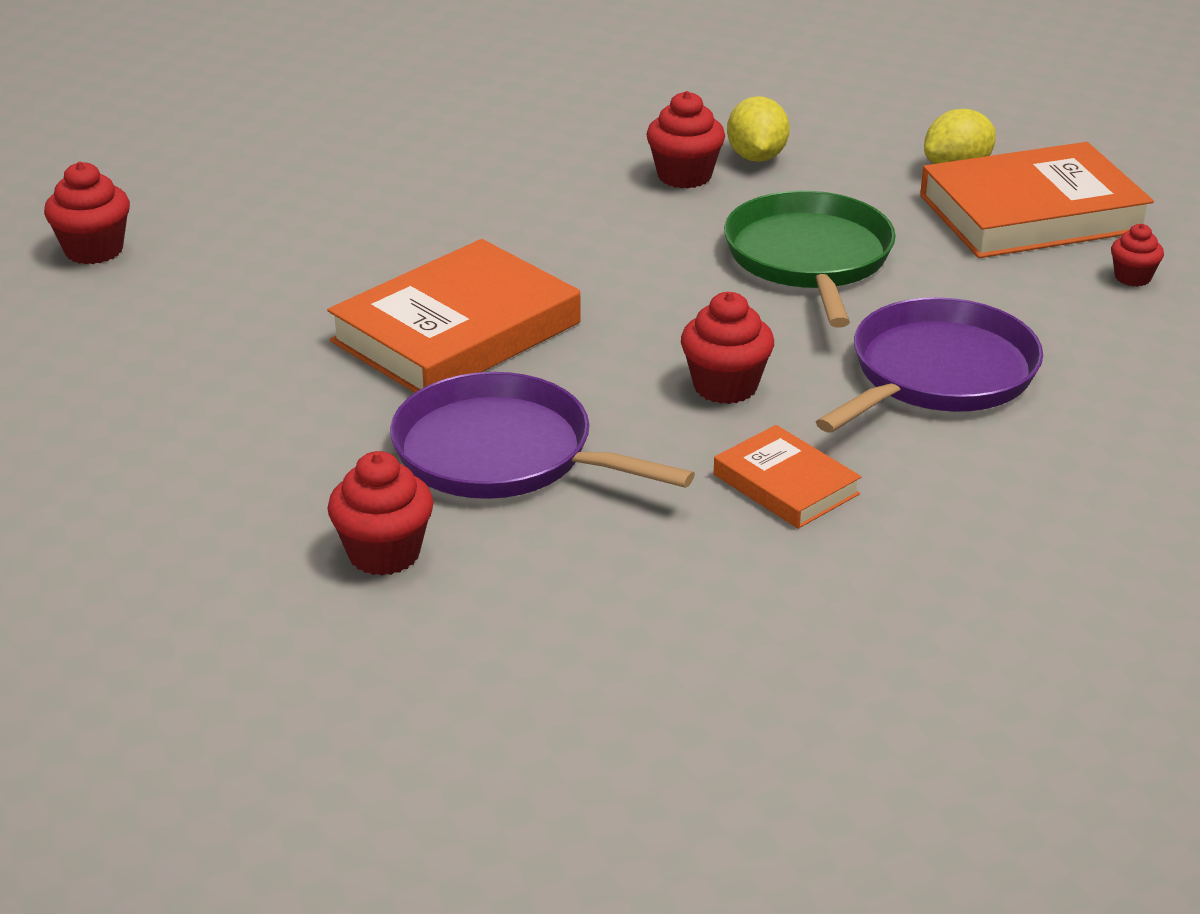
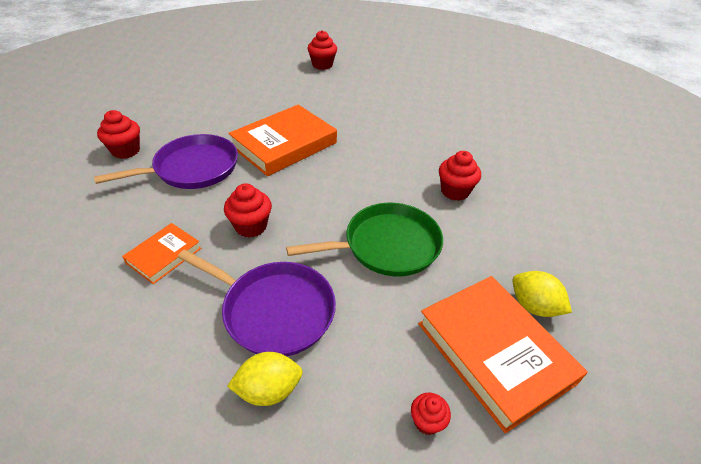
camera: 75 degrees right, 10 degrees up
(456, 332) = (284, 144): orange book -> orange book turned 75 degrees counterclockwise
(502, 454) = (192, 168): purple pan -> purple pan turned 45 degrees clockwise
(756, 157) = (492, 215): yellow lemon -> yellow lemon (268, 390)

